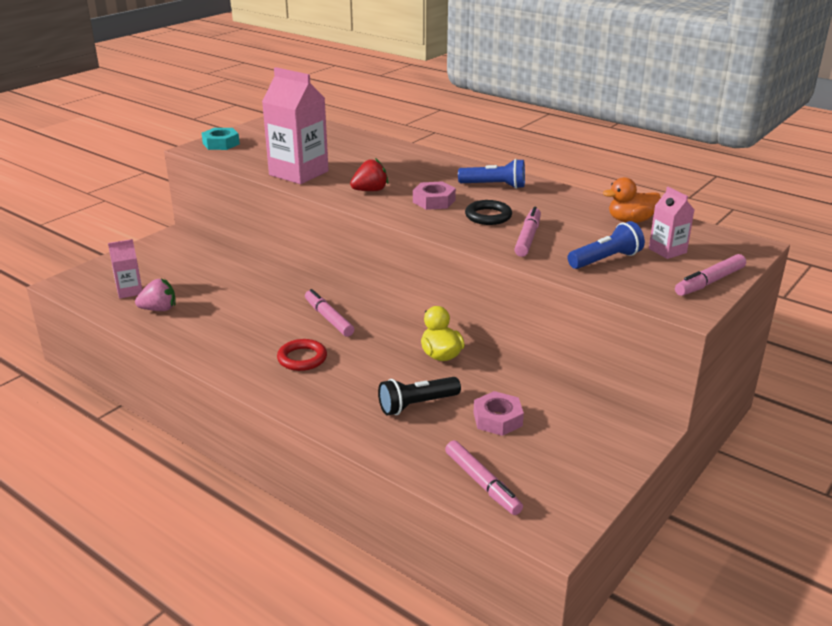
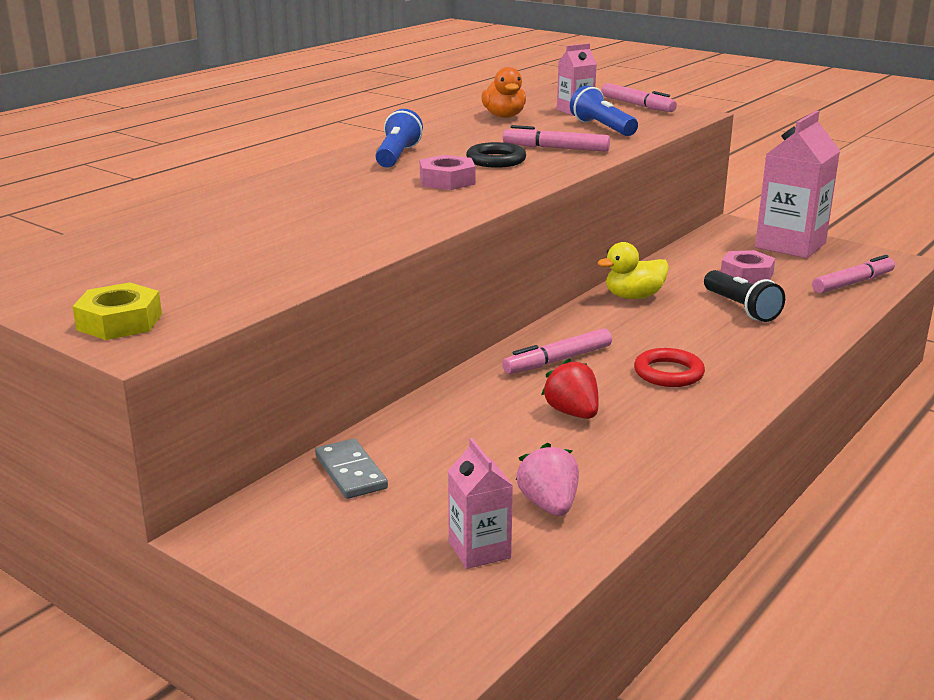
camera: 90 degrees left, 5 degrees down
(212, 260) = (351, 472): none -> grey domino
(221, 144) = (120, 322): turquoise nut -> yellow nut
(298, 173) = (319, 252): pink carton -> pink carton (790, 245)
(370, 190) = (405, 210): red strawberry -> red strawberry (572, 413)

